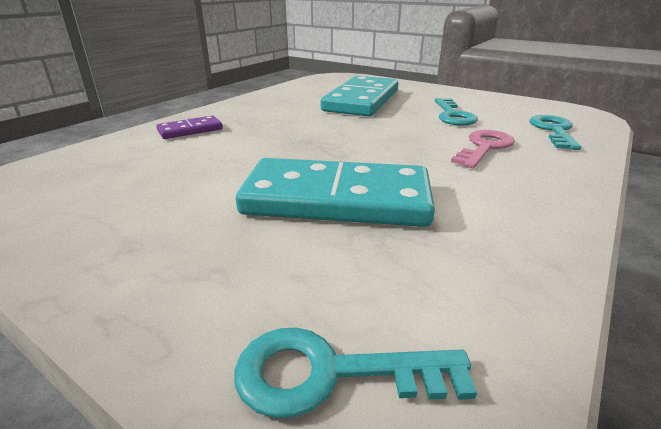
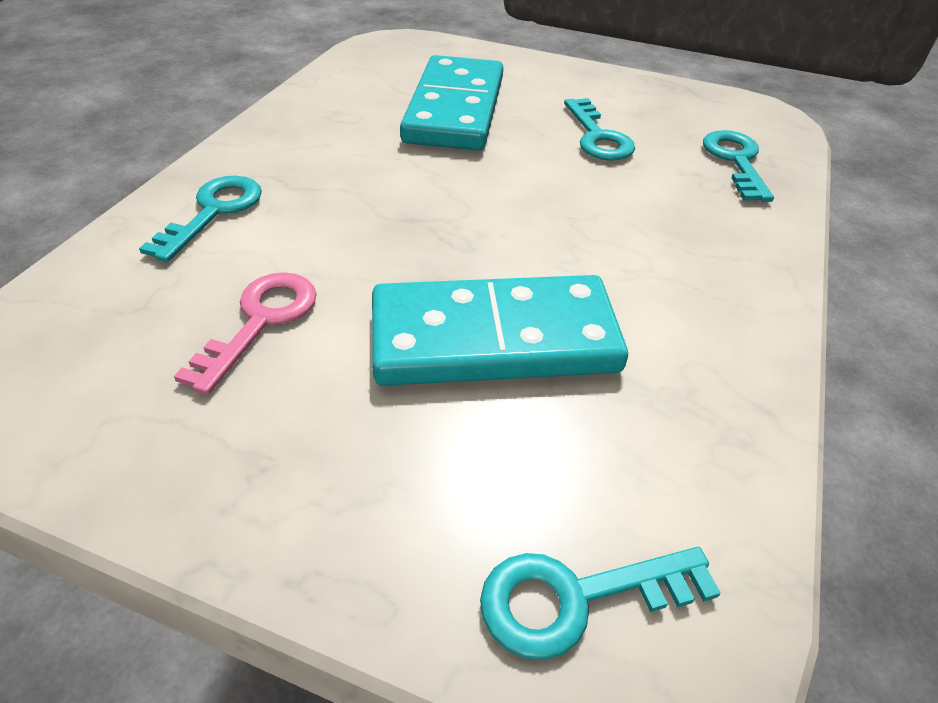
camera: 15 degrees left, 15 degrees up
(190, 130) = (213, 212): purple domino -> turquoise key
(484, 147) = (654, 207): pink key -> pink key (260, 321)

